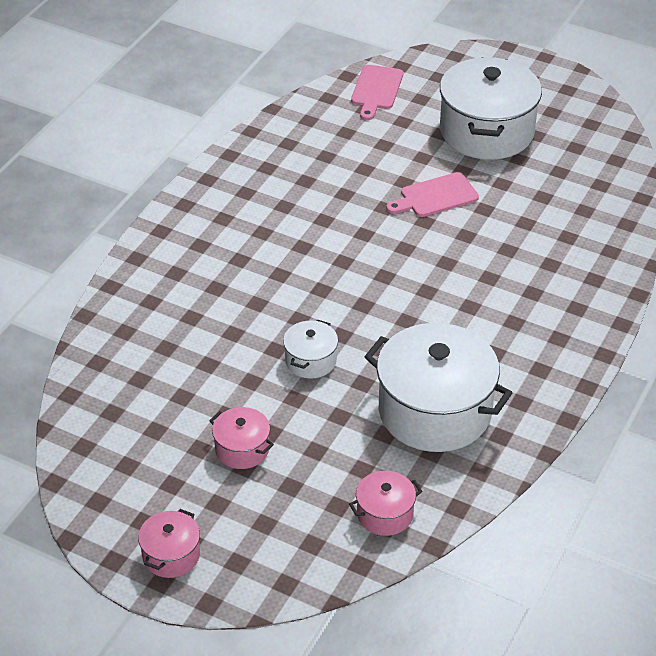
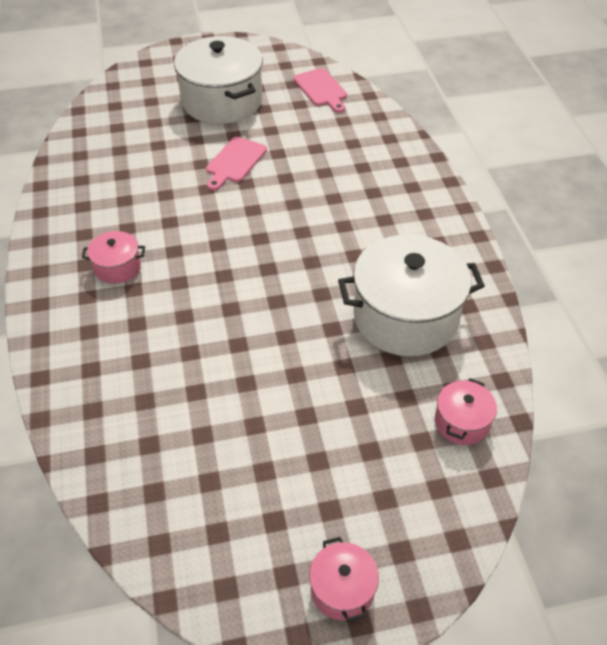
camera: 40 degrees left, 5 degrees up
(242, 449) = (299, 446): pink pot -> pink pot (117, 267)
(311, 360) = (275, 336): white pot -> none
(376, 90) = (111, 110): pink cutting board -> pink cutting board (321, 89)

